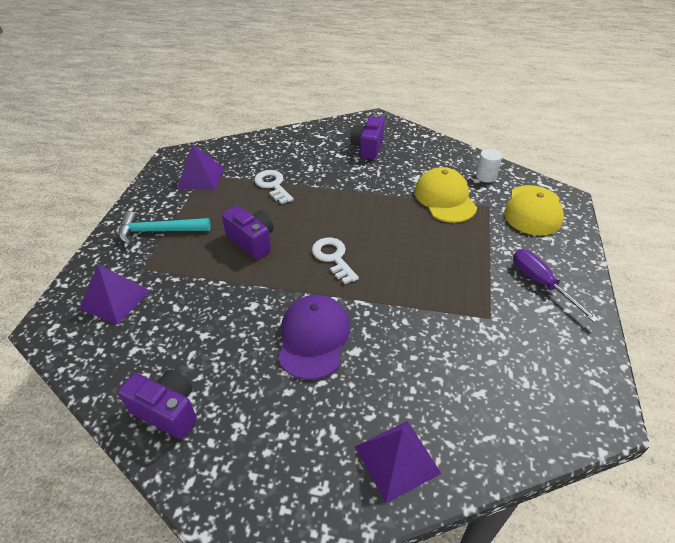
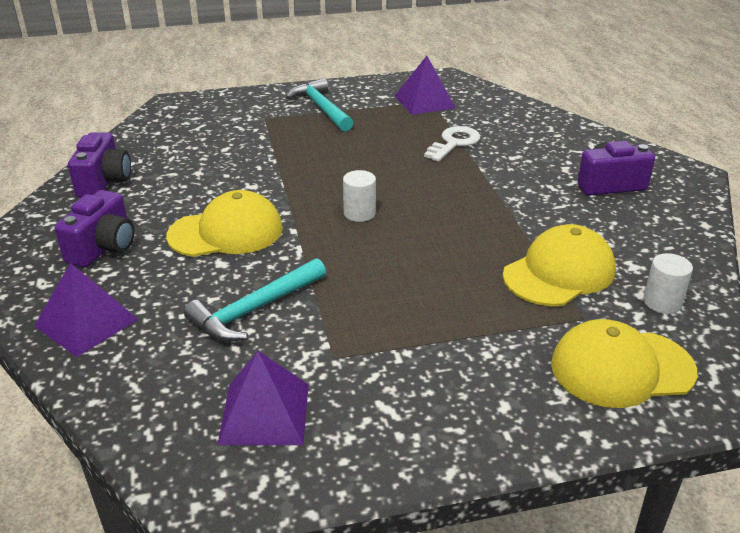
camera: 65 degrees right, 10 degrees down
(115, 299) = (218, 119): purple pyramid -> purple pyramid (264, 413)
(252, 241) = (346, 158): purple camera -> purple camera (103, 248)
(313, 338) = (226, 232): purple cap -> yellow cap
(333, 257) = (359, 213): white key -> white cylinder
(424, 345) = (254, 310): none -> turquoise hammer
(541, 283) = (440, 399): purple screwdriver -> none

